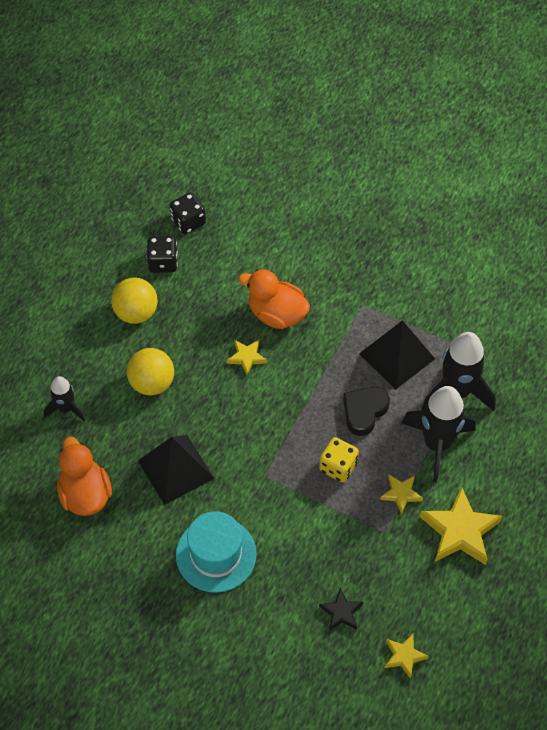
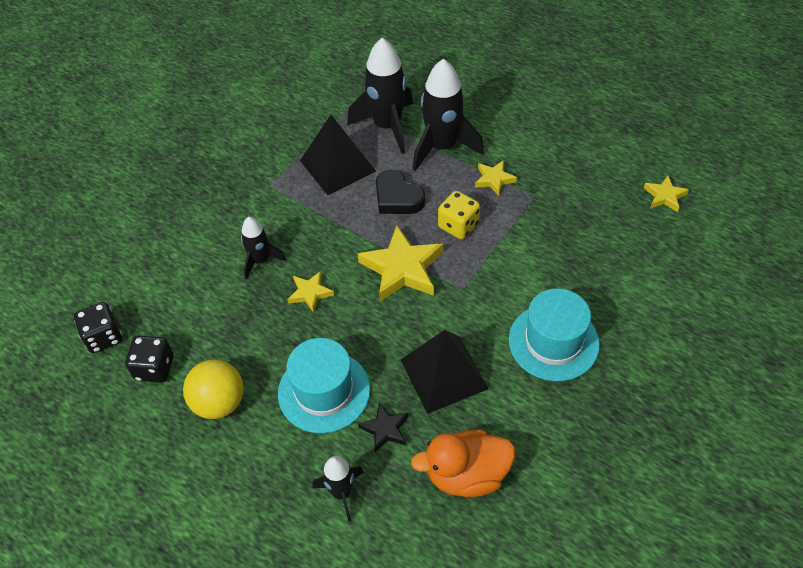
camera: 80 degrees left, 5 degrees down
(152, 383) = (324, 391): yellow ball -> turquoise hat
(276, 314) = (260, 260): orange duck -> black rocket
(341, 612) = (620, 239): black star -> black star (385, 429)
(460, 531) = (536, 142): yellow star -> yellow star (402, 268)

